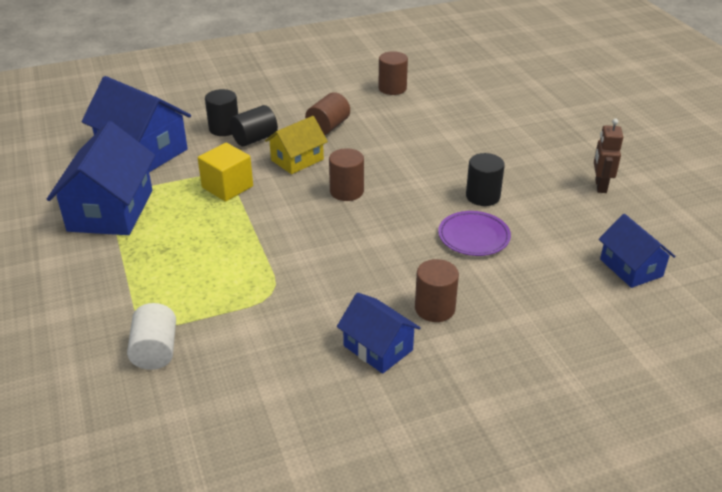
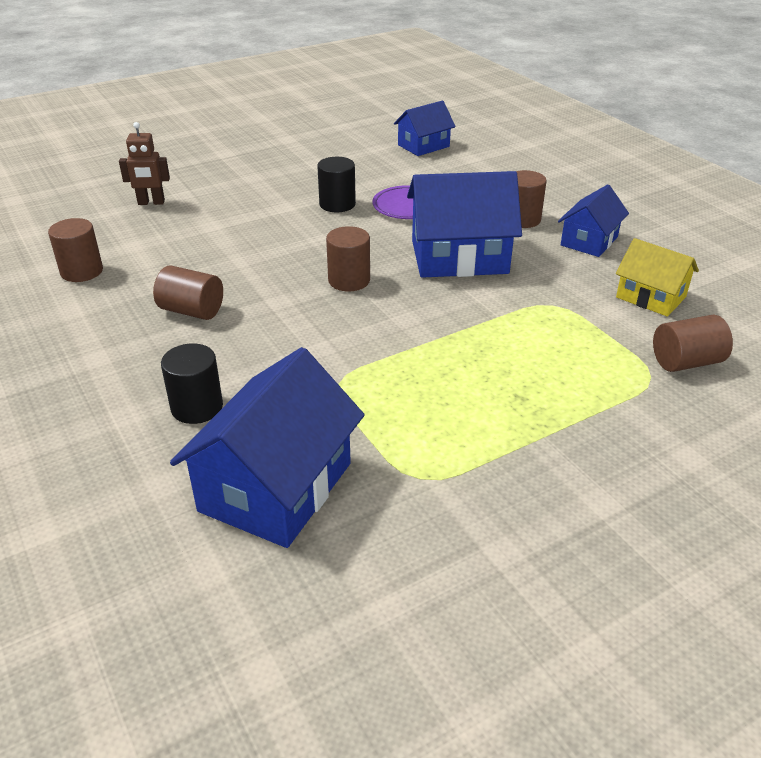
camera: 100 degrees left, 0 degrees up
(111, 210) = (456, 475): blue house -> blue house (459, 257)
(155, 351) = (686, 362): white cylinder -> brown cylinder
(227, 187) = (363, 372): yellow cube -> none
(254, 139) = (229, 370): black cylinder -> none
(297, 160) = (283, 324): yellow house -> yellow house (651, 297)
(600, 186) = (305, 154): brown robot -> brown robot (151, 203)

